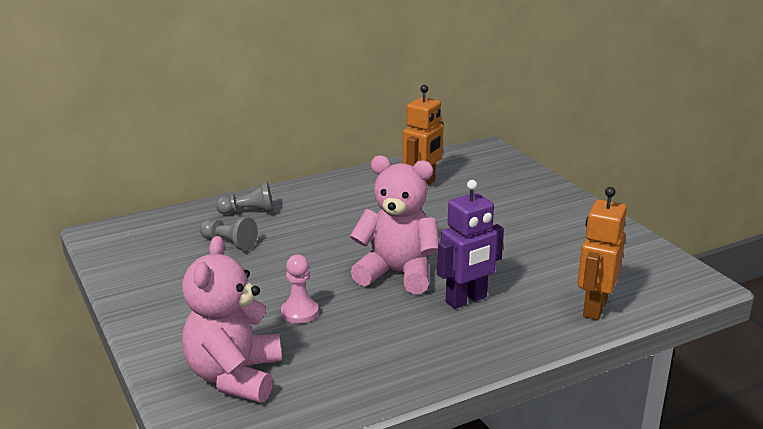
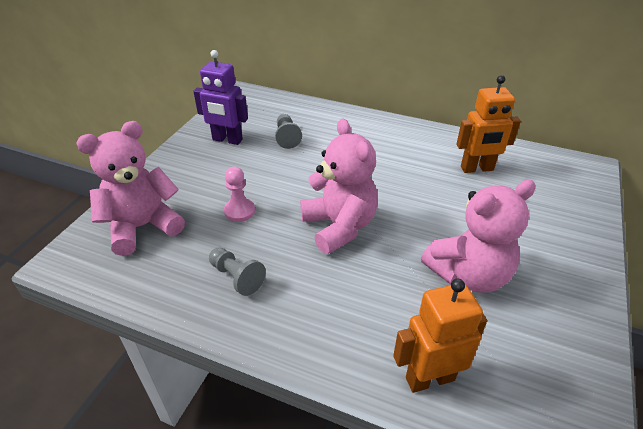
camera: 50 degrees right, 15 degrees up
(248, 212) = (332, 122): grey pawn -> grey pawn (236, 277)
(466, 300) = (345, 284): purple robot -> purple robot (227, 140)
(525, 247) = (469, 275): none -> pink teddy bear

